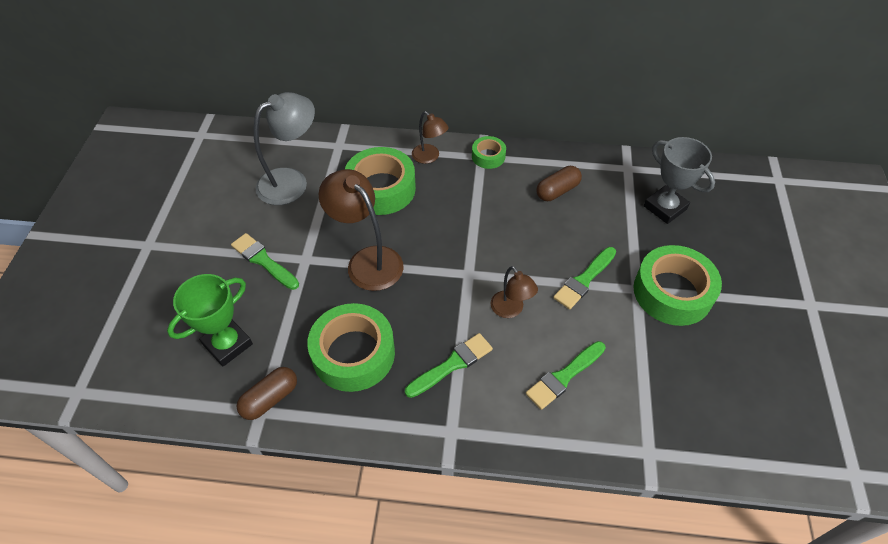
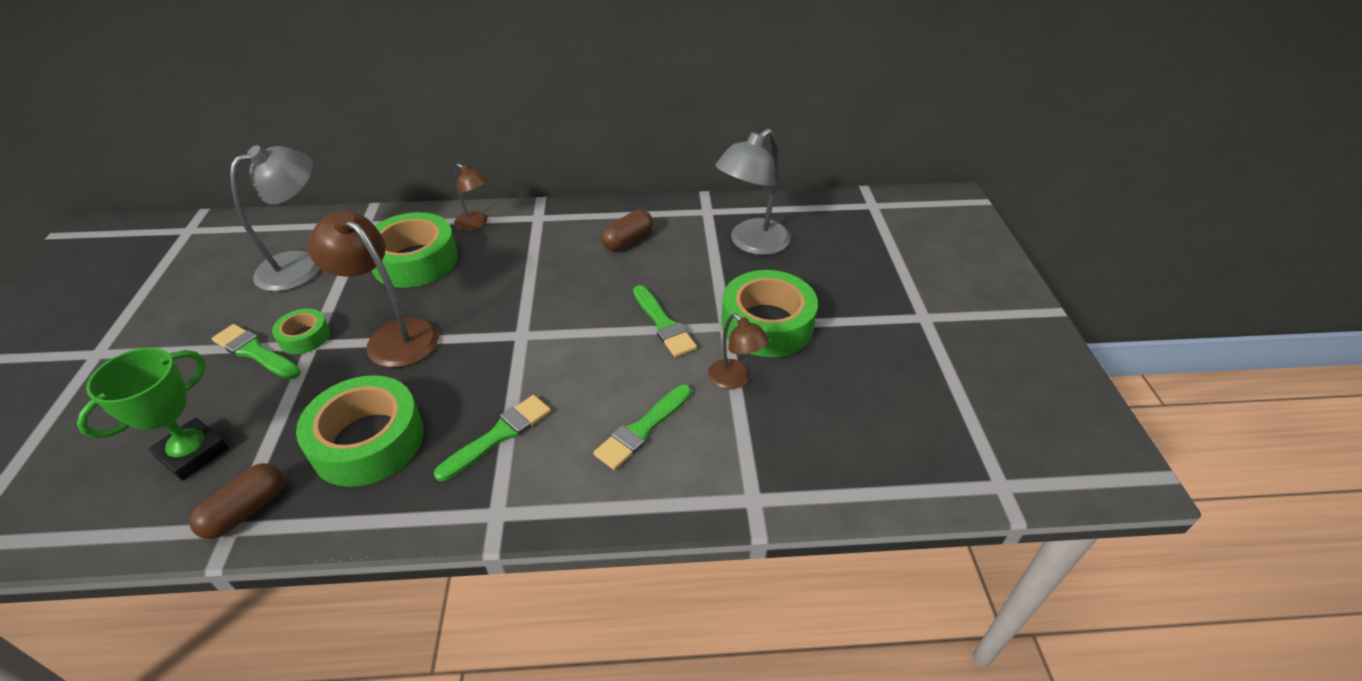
camera: 10 degrees left, 10 degrees down
(488, 156) = (546, 216): green tape -> green tape (304, 337)
(510, 310) = (574, 366): brown lamp -> brown lamp (735, 380)
(584, 279) = (663, 324): green brush -> green brush turned 60 degrees counterclockwise
(665, 208) = (751, 243): grey trophy -> grey lamp

